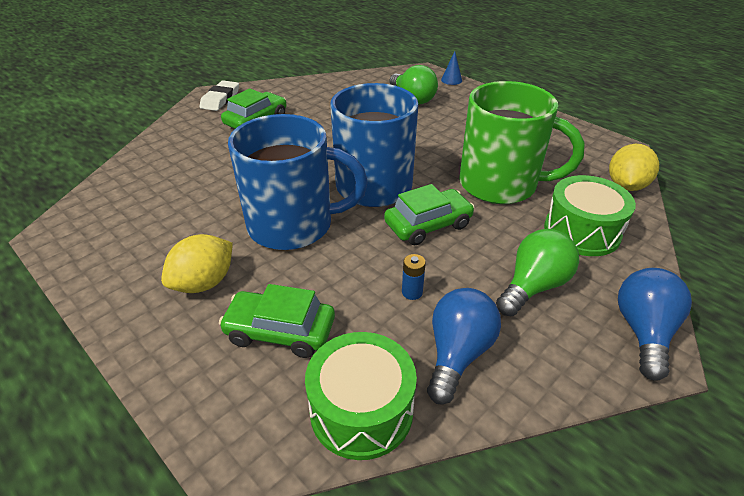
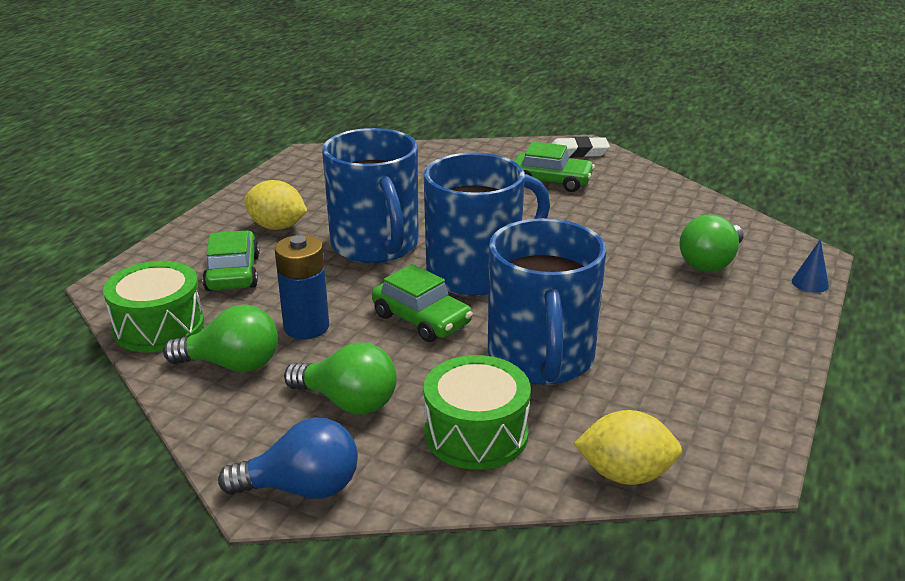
camera: 70 degrees right, 10 degrees down
(412, 292) = (306, 327): blue battery -> blue battery, size x2.05
(458, 354) = (232, 365): blue light bulb -> green light bulb
(500, 185) = (541, 359): green mug -> blue mug

